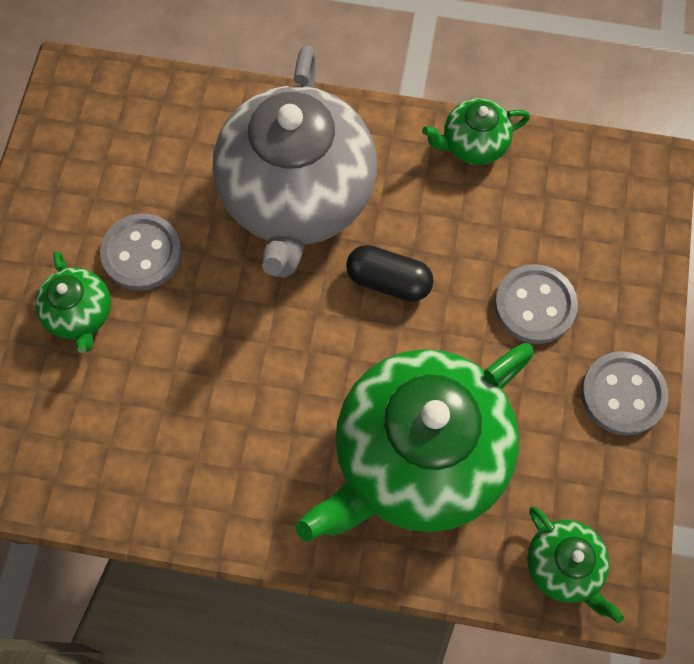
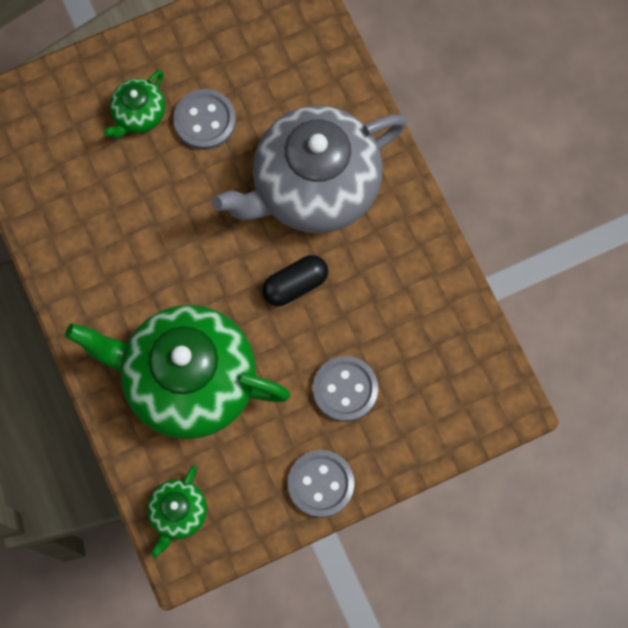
camera: 55 degrees right, 5 degrees up
(388, 281) = (295, 285): black capsule -> black capsule turned 75 degrees clockwise
(472, 145) = (439, 273): green teapot -> none

